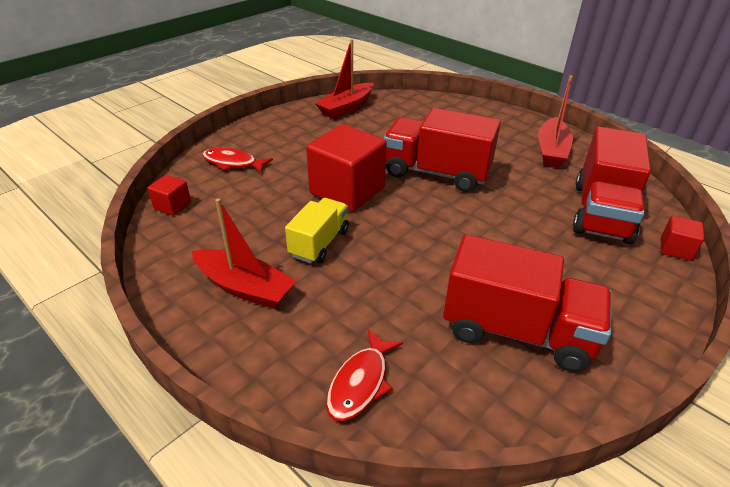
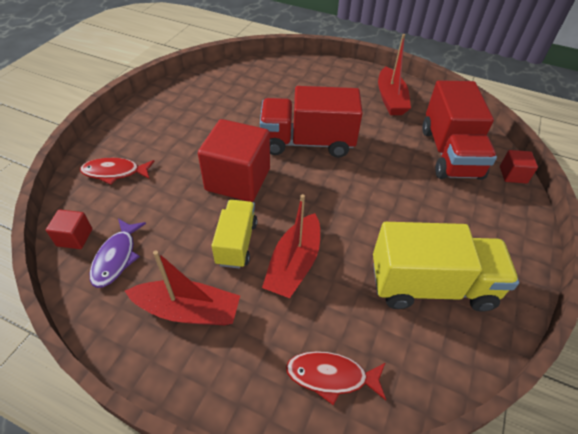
camera: 20 degrees left, 10 degrees up
(201, 229) = (116, 257): none -> purple fish
(346, 107) = (199, 86): red boat -> red boat (294, 264)
(360, 383) = (331, 376): red fish -> red fish turned 90 degrees clockwise
(517, 331) = (431, 285): red truck -> yellow truck

